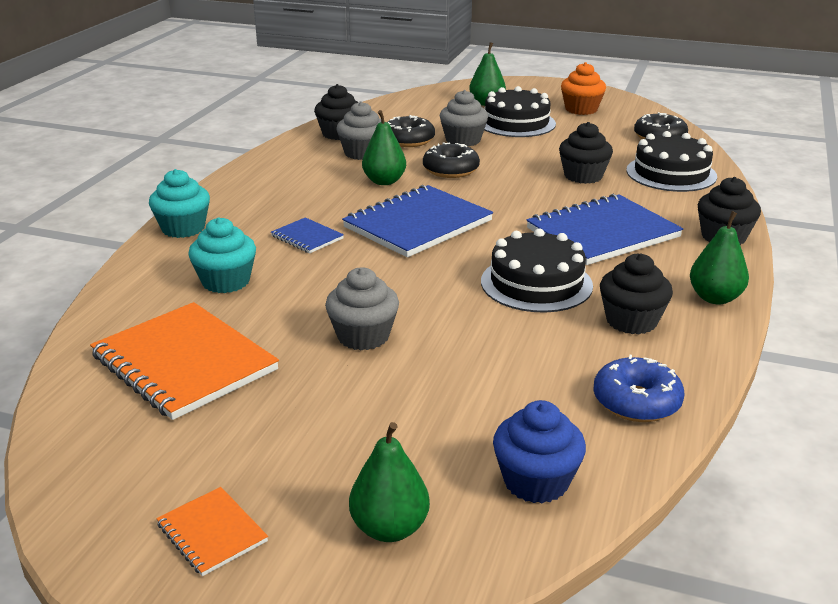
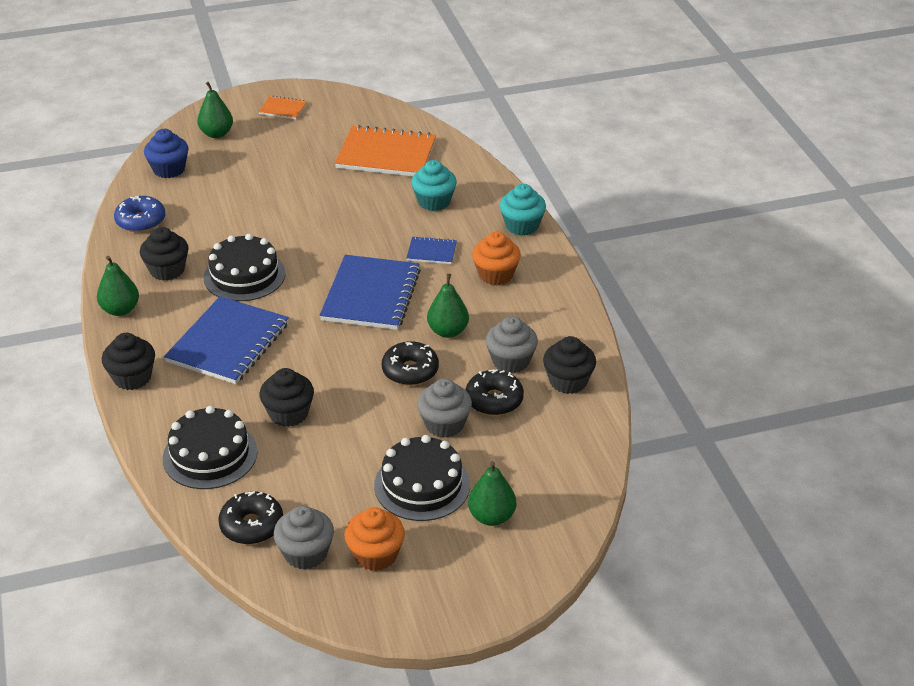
camera: 145 degrees right, 10 degrees up
(279, 202) = (495, 274): none -> orange cupcake
(363, 336) = (314, 201): grey cupcake -> grey cupcake (305, 553)

